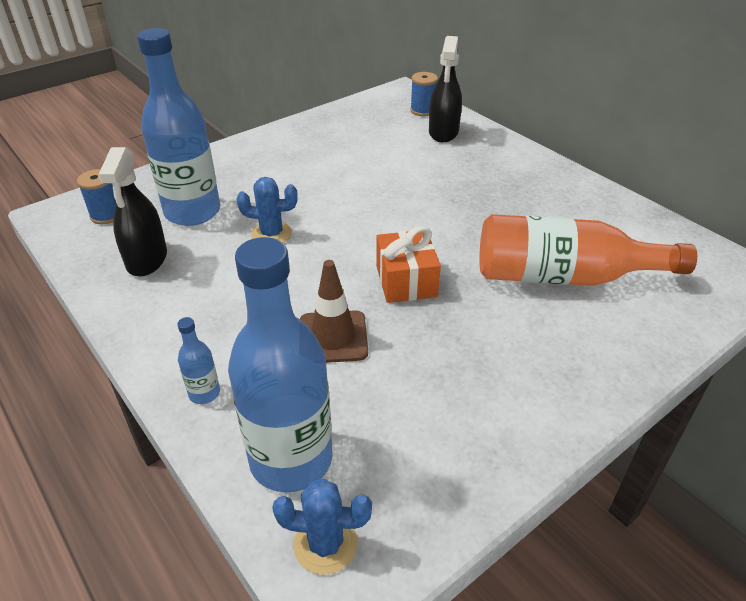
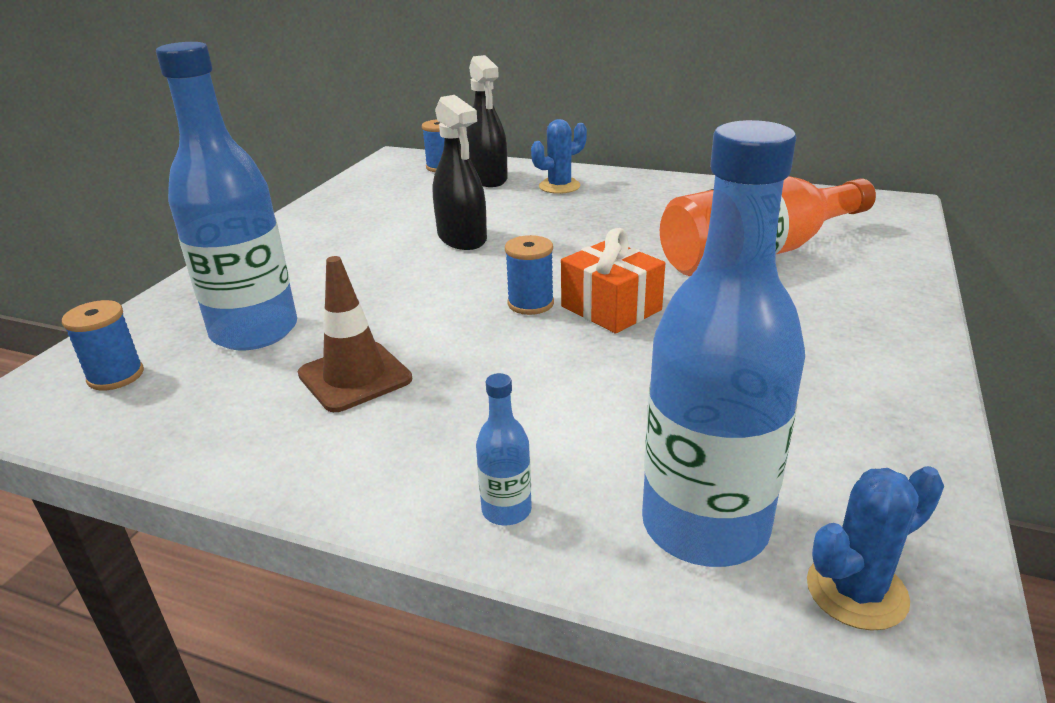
camera: 30 degrees left, 10 degrees down
(147, 259) = (242, 401): black spray bottle -> black spray bottle (462, 238)
(271, 234) = (394, 319): blue cactus -> blue cactus (559, 186)
(333, 337) = (596, 387): brown traffic cone -> brown traffic cone (355, 377)
(360, 256) = (530, 303): none -> blue spool

